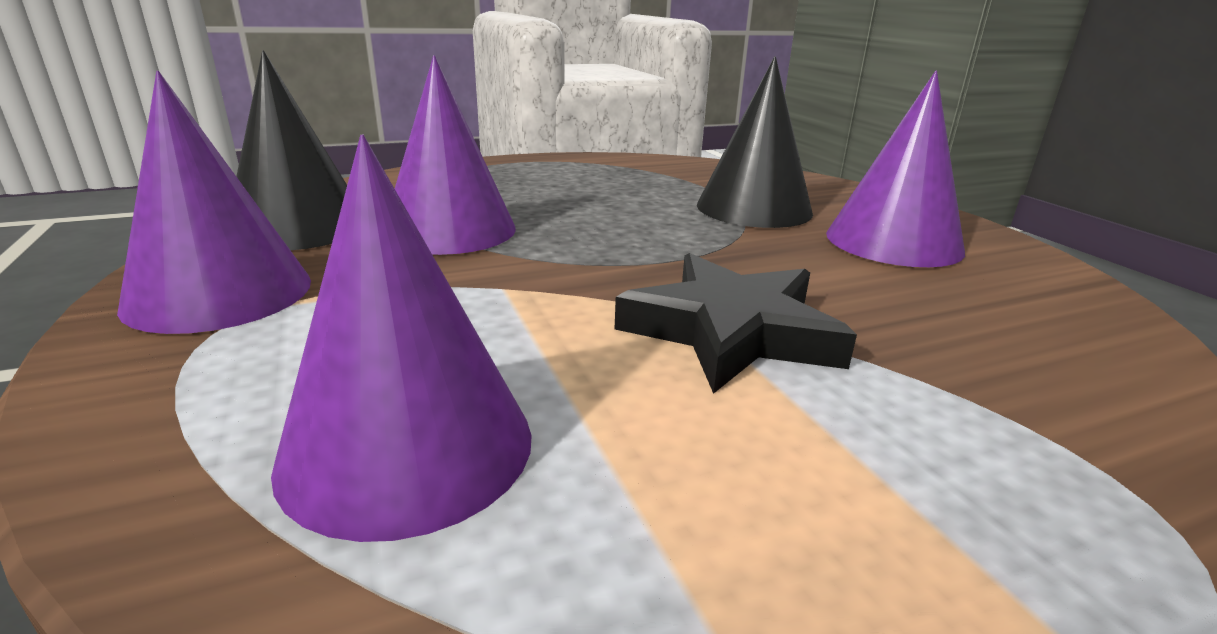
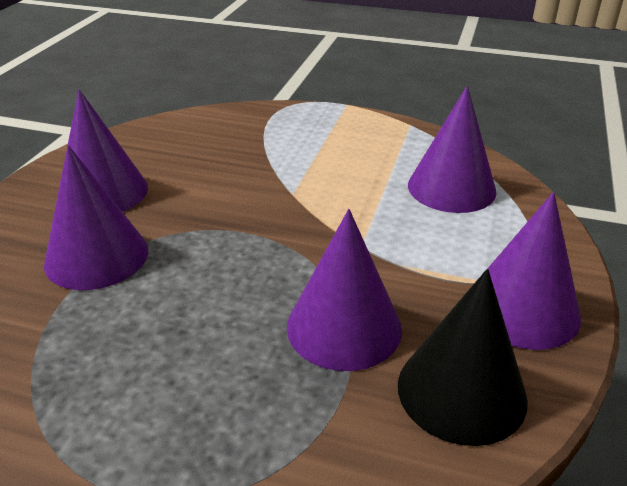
camera: 140 degrees left, 10 degrees up
(730, 331) = (292, 182): black star -> none
(754, 208) = (96, 256): black cone -> purple cone

